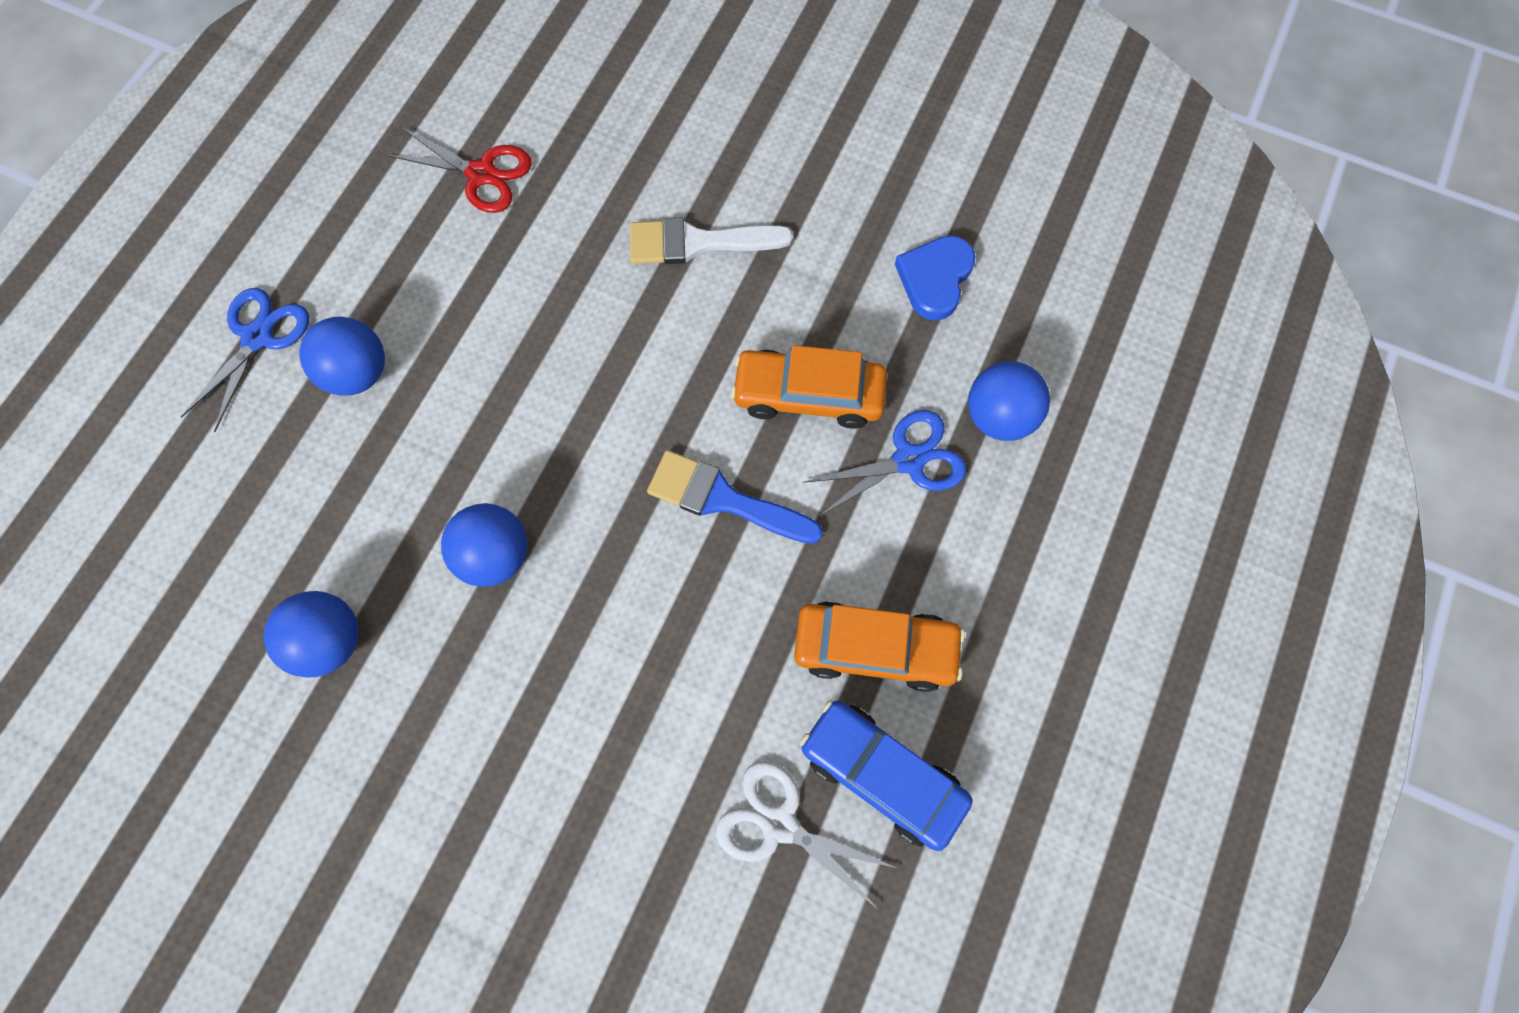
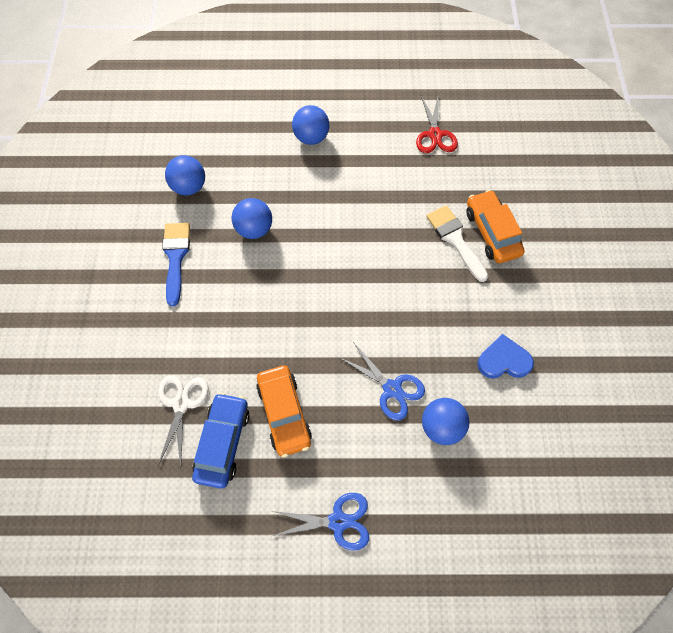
camera: 65 degrees right, 5 degrees down
(258, 337) = (308, 95): blue scissors -> blue scissors (338, 521)
(723, 499) = (327, 310): blue brush -> blue brush (176, 257)
(808, 395) = (401, 325): orange car -> orange car (491, 232)

